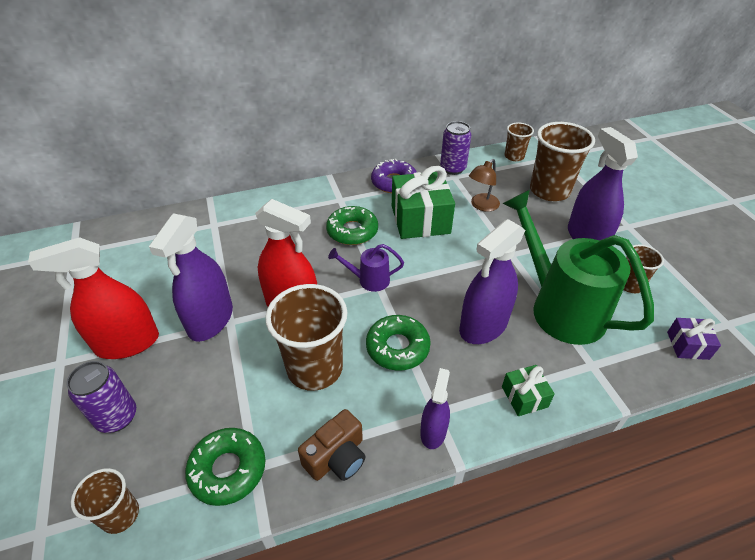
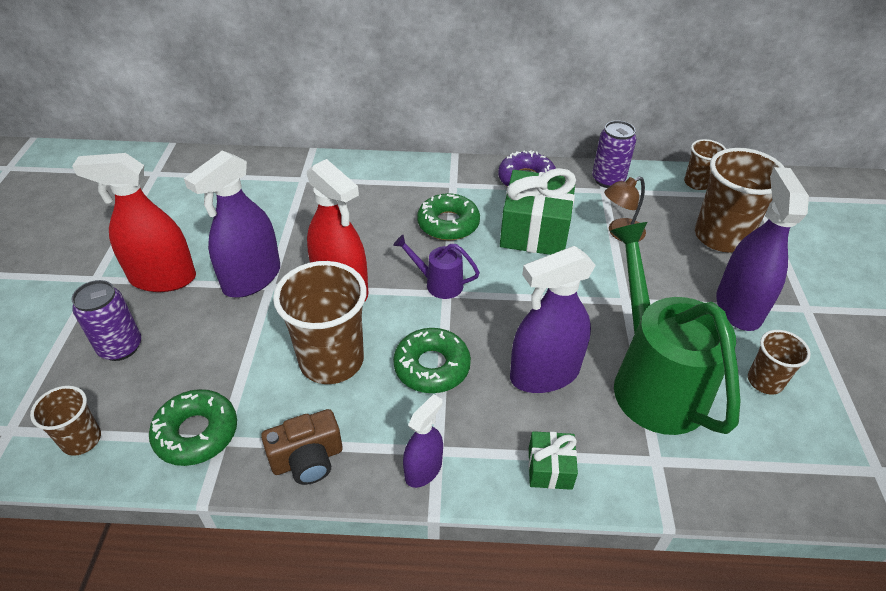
camera: 20 degrees right, 0 degrees up
(687, 345) = (802, 479): purple gift -> none

